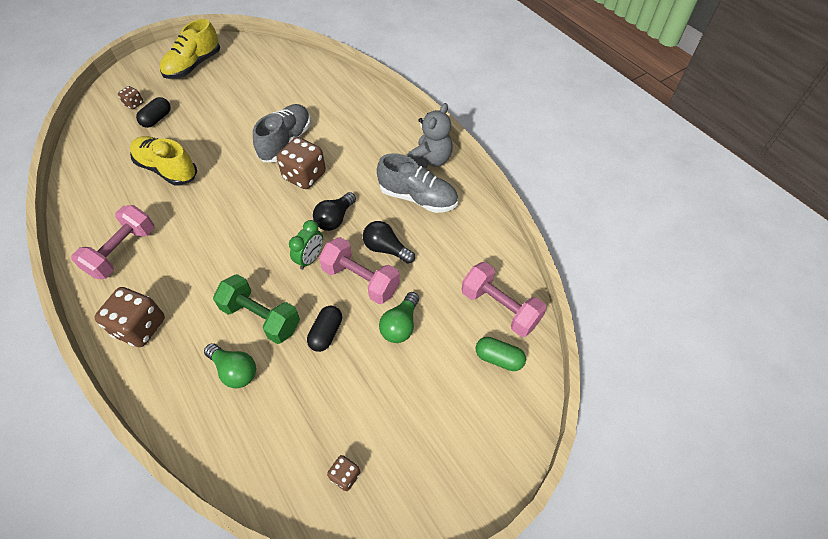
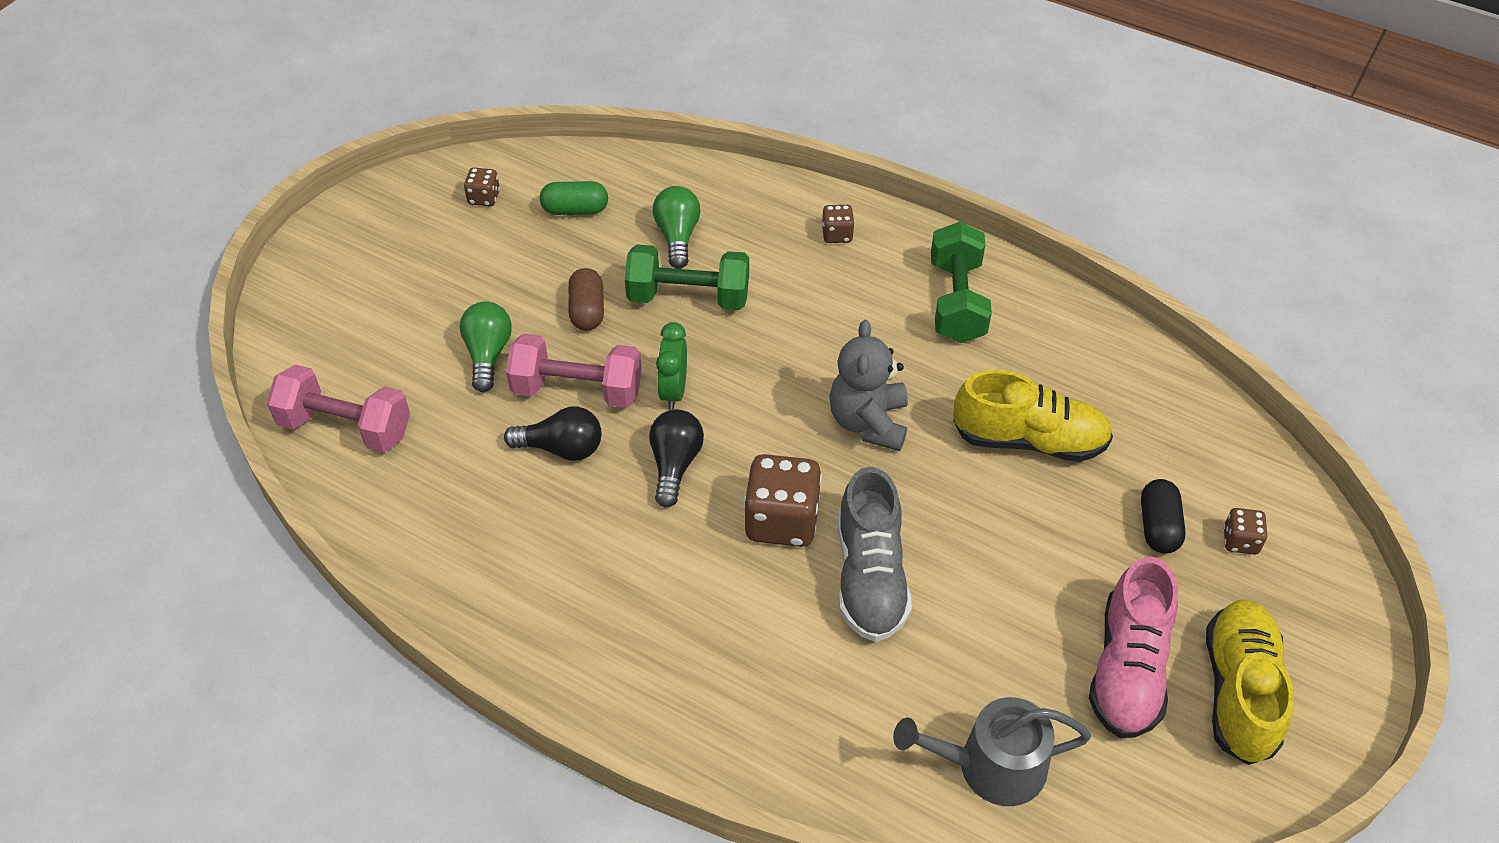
camera: 155 degrees right, 5 degrees down
(123, 252) = (956, 301): pink dumbbell -> green dumbbell
(140, 327) = (837, 235): brown dice -> brown dice, size x0.50
(222, 83) = (1127, 669): none -> pink shoe
(235, 371) = (677, 236): green light bulb -> green light bulb turned 75 degrees clockwise
(296, 75) = (990, 766): none -> grey watering can
(326, 333) = (587, 310): black capsule -> brown capsule
(417, 198) = (549, 557): grey shoe -> none
(430, 159) = (560, 651): grey teddy bear -> grey teddy bear (868, 422)
(498, 358) = (332, 363): green capsule -> green capsule (575, 210)

